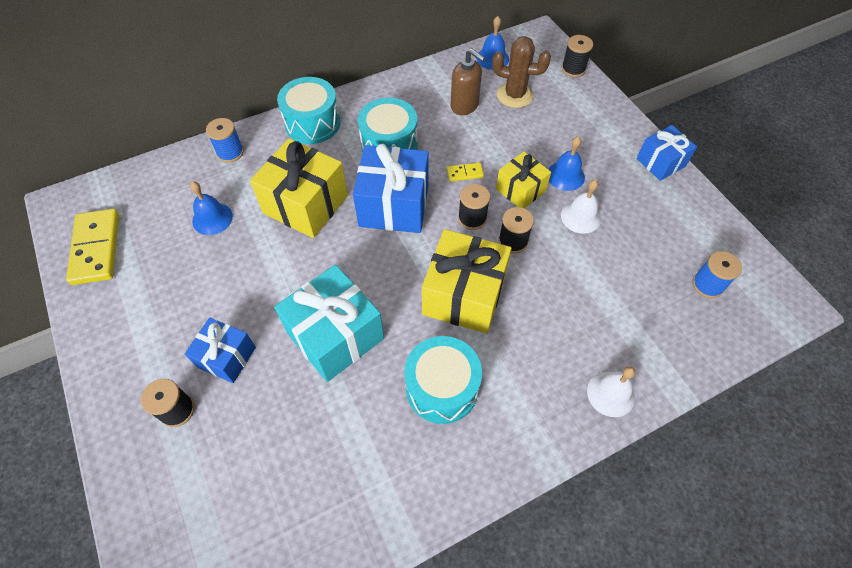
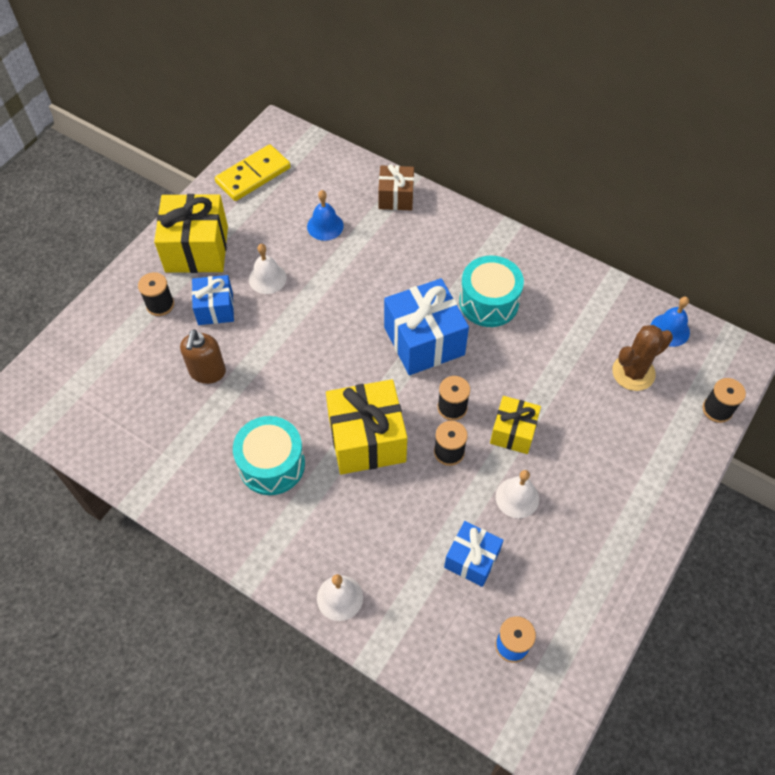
camera: 60 degrees right, 0 degrees up
(230, 152) = (396, 197): blue spool -> brown gift
(230, 293) = (267, 278): none -> white bell
(305, 204) = (381, 278): yellow gift -> yellow gift (197, 249)
(312, 123) = (469, 233): turquoise drum -> none
(335, 336) = (273, 367): turquoise gift -> none
(464, 106) = (584, 337): brown soap dispenser -> brown soap dispenser (207, 372)
(465, 173) = (500, 377): yellow domino -> none
(514, 95) = (633, 373): brown cactus -> brown cactus turned 75 degrees clockwise
(565, 175) = (560, 463): blue bell -> none
(660, 162) = (645, 546): blue gift -> blue gift (472, 559)

